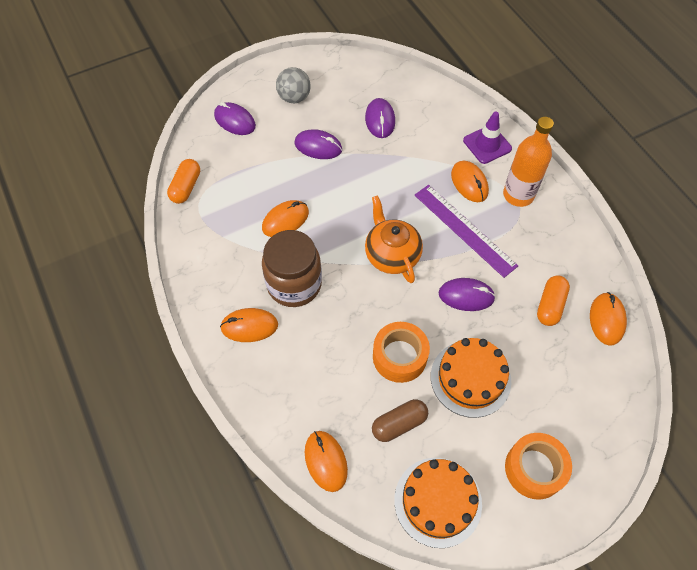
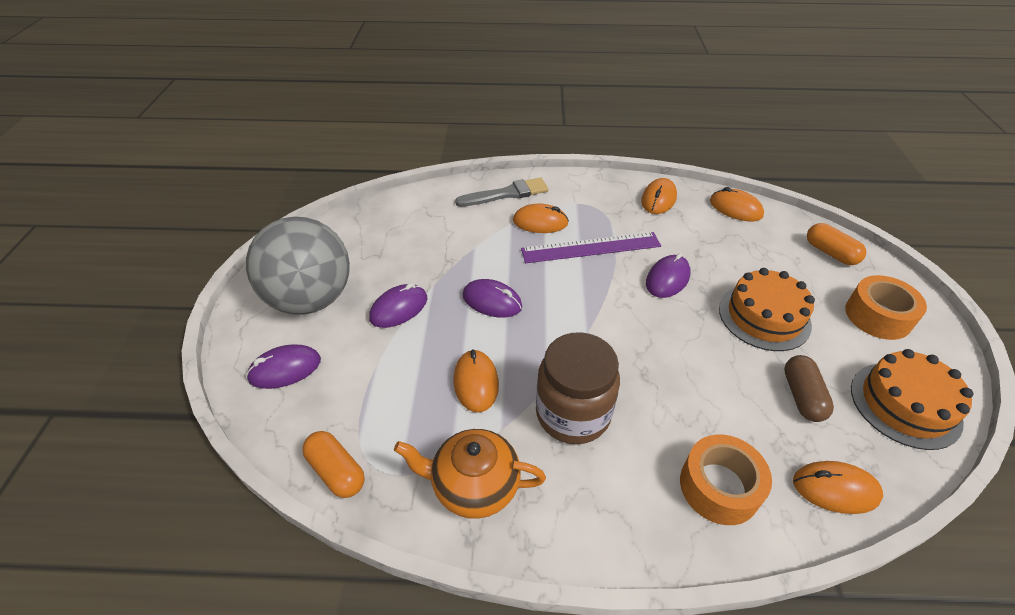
camera: 60 degrees left, 15 degrees down
(249, 326) = (609, 490): orange mouse -> orange mouse (658, 199)
(294, 97) = (311, 299): grey ball -> grey ball, size x2.01
(380, 120) = (411, 247): purple mouse -> purple mouse (492, 301)
(391, 255) = (586, 311): orange teapot -> orange teapot (474, 485)
(399, 356) = (717, 359): orange tape -> orange tape (719, 487)
(487, 144) = (506, 194): purple traffic cone -> grey brush
(518, 195) = (576, 200): orange bottle -> none
(550, 305) = (705, 232): orange capsule -> orange capsule (830, 253)

